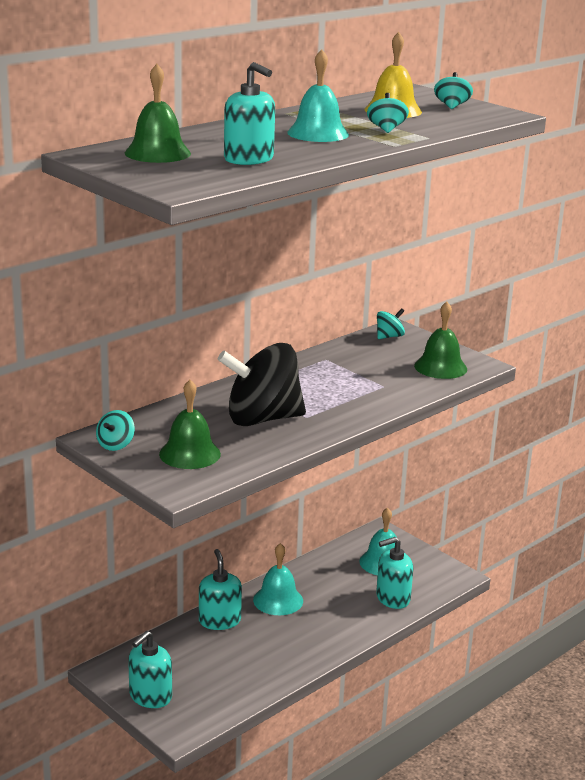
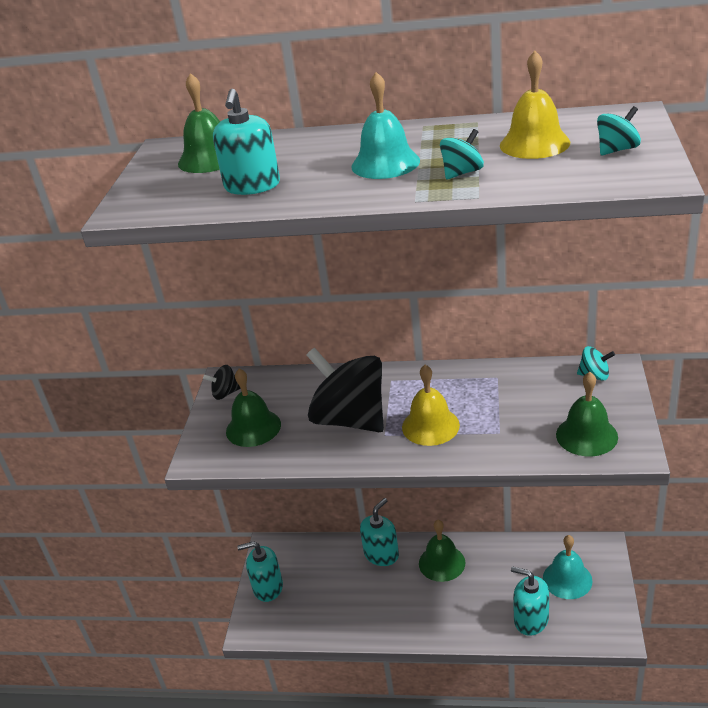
camera: 55 degrees right, 10 degrees up
(115, 445) = (225, 393): turquoise spinning top -> black spinning top
(278, 600) = (442, 563): turquoise bell -> green bell
(330, 400) = (430, 426): none -> yellow bell

